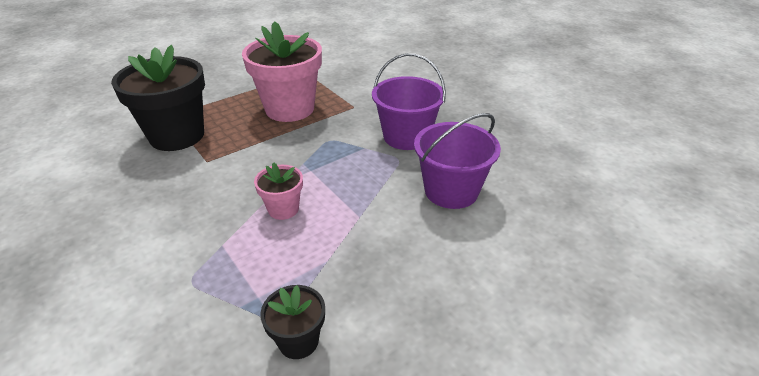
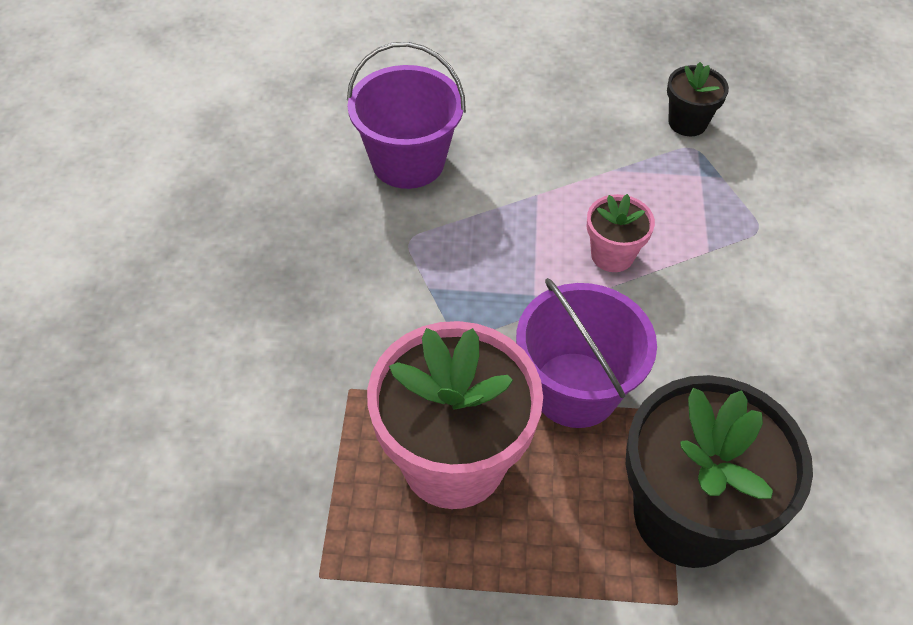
camera: 140 degrees left, 15 degrees up
(406, 136) = (353, 269): purple bucket -> purple bucket (575, 389)

